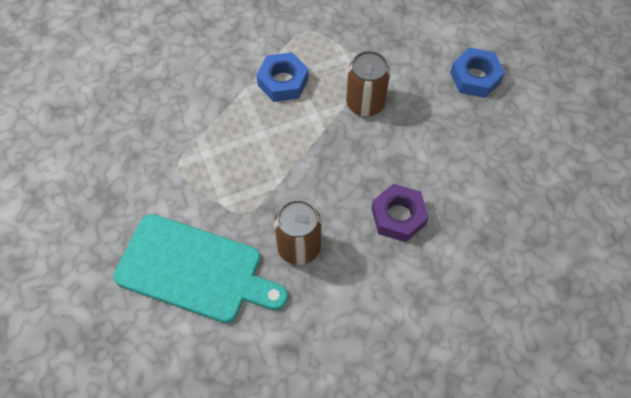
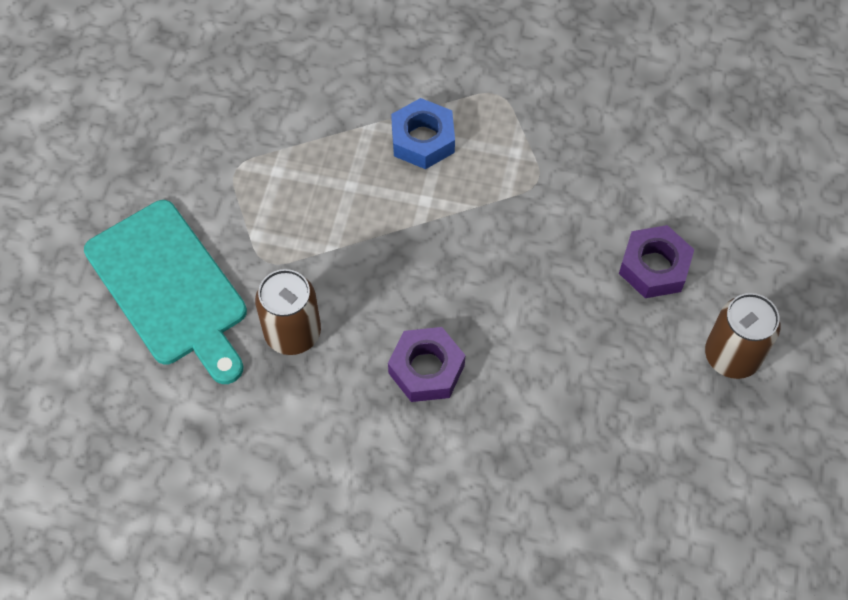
camera: 35 degrees right, 0 degrees up
(365, 103) = (495, 219): brown can -> brown can (732, 356)
(475, 77) = (654, 267): blue nut -> purple nut

